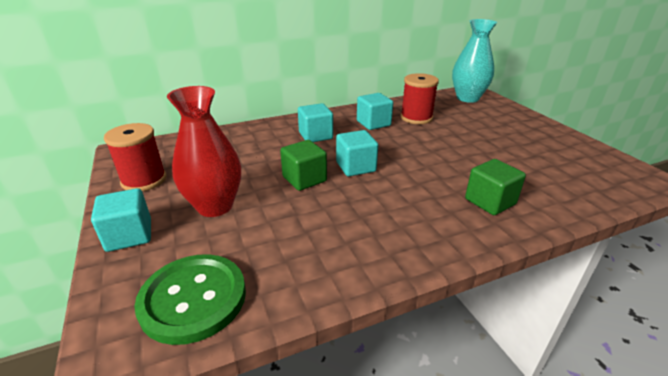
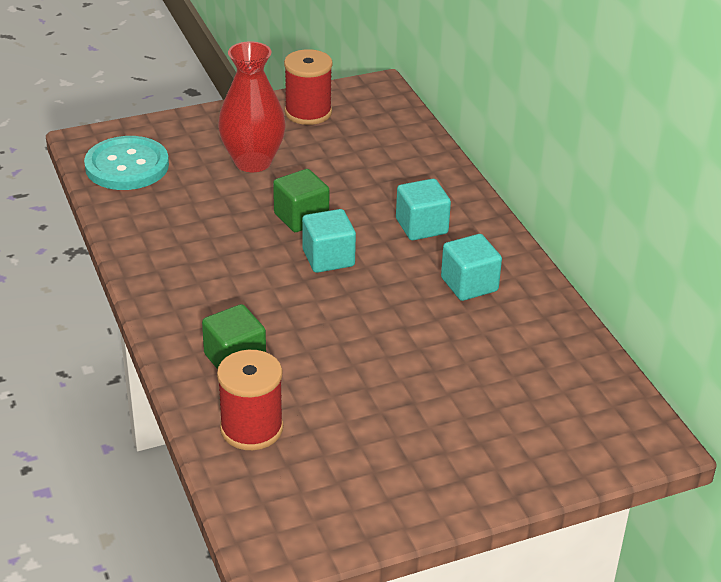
camera: 90 degrees right, 5 degrees up
(129, 235) = (213, 123): turquoise cube -> none
(193, 299) = (127, 166): green button -> turquoise button
(416, 118) = (496, 335): red spool -> red spool (251, 428)
(467, 98) = (606, 422): turquoise vase -> none

